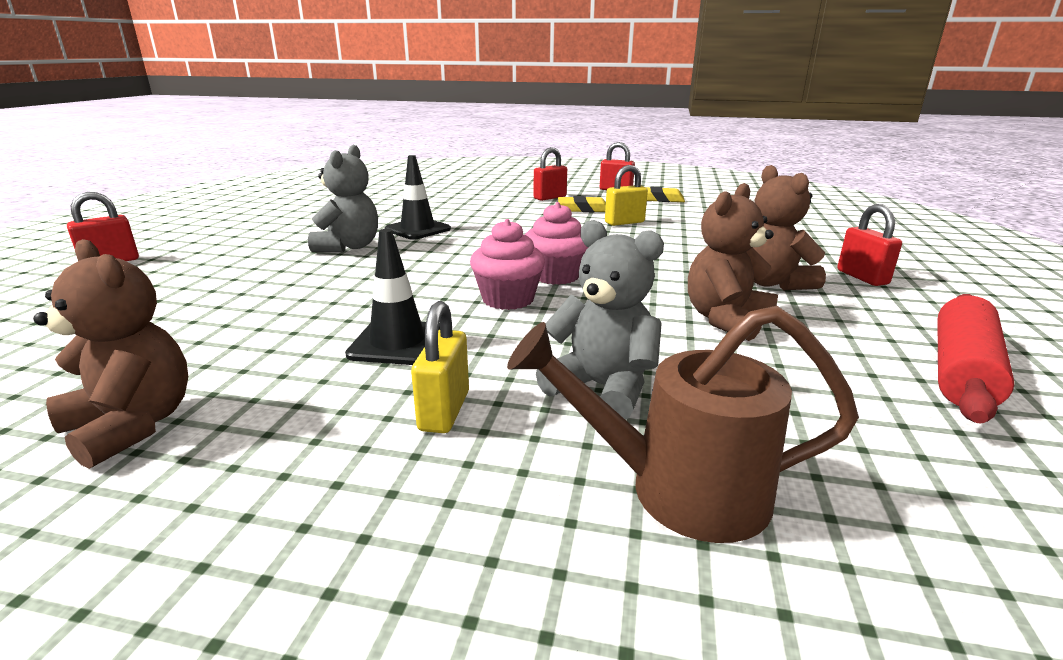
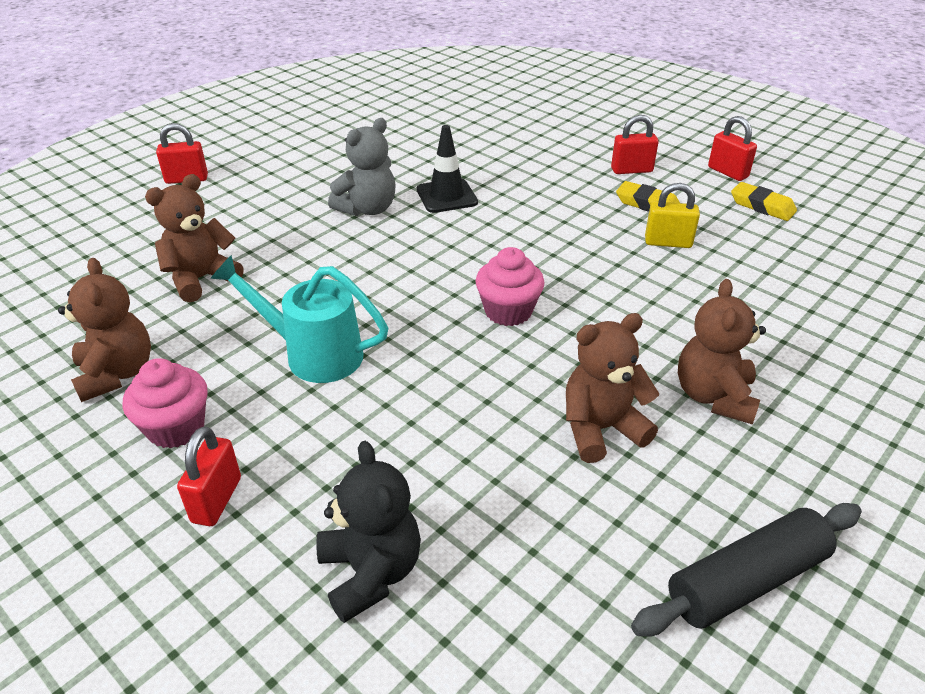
camera: 30 degrees right, 15 degrees up
(196, 322) = (201, 279): none -> brown teddy bear
(397, 343) = (313, 354): black traffic cone -> turquoise watering can
(444, 411) = (290, 438): yellow padlock -> none
(508, 299) = (437, 330): pink cupcake -> pink cupcake (176, 427)
(602, 388) = (413, 462): grey teddy bear -> none
(677, 490) = (371, 572): brown watering can -> black teddy bear
(862, 277) = (832, 424): red padlock -> red padlock (216, 500)
(961, 370) = (746, 580): red rolling pin -> black rolling pin

